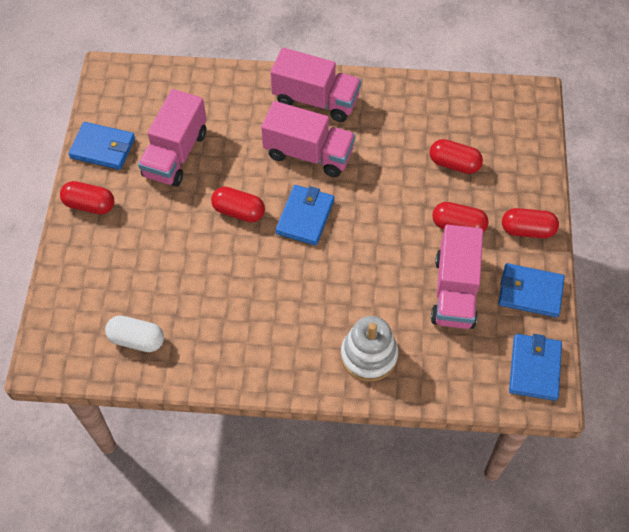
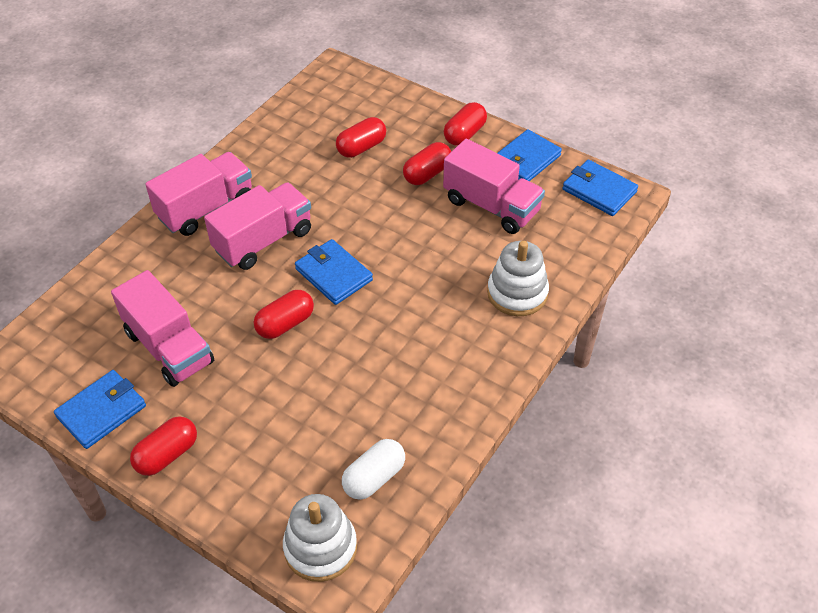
camera: 60 degrees left, 10 degrees down
(64, 335) = (320, 548): none -> white stacking toy

